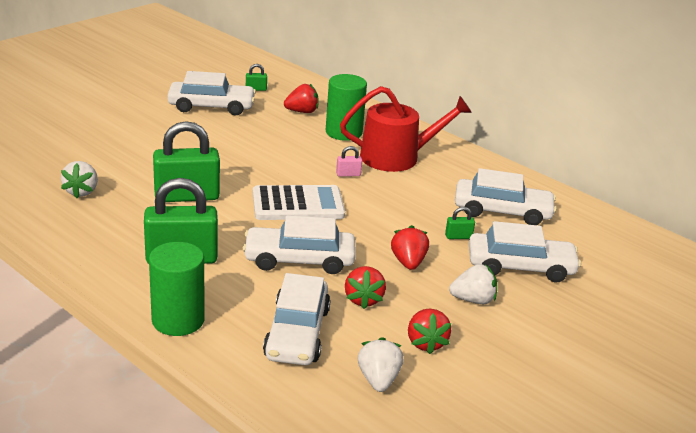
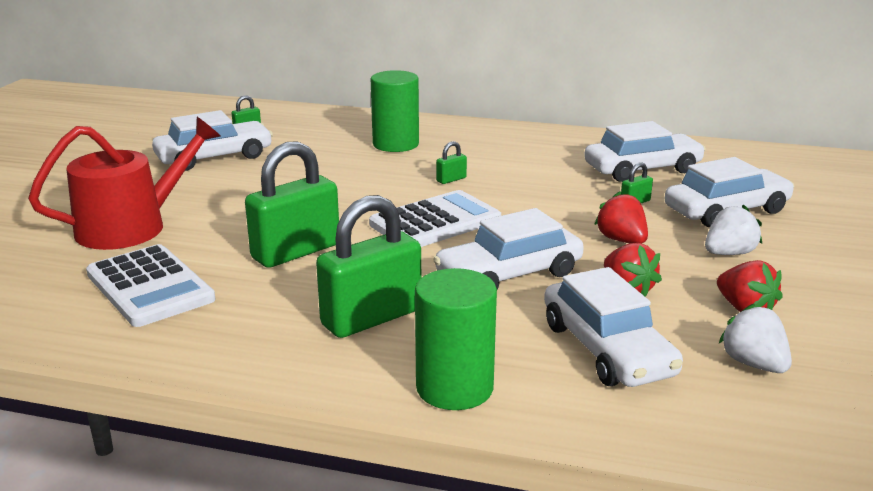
camera: 25 degrees left, 5 degrees down
(81, 191) = (149, 287): white strawberry -> white calculator
(302, 112) = (326, 137): red strawberry -> none
(348, 174) = (451, 179): pink padlock -> green padlock
(397, 157) = (479, 151): red watering can -> red watering can (132, 226)

